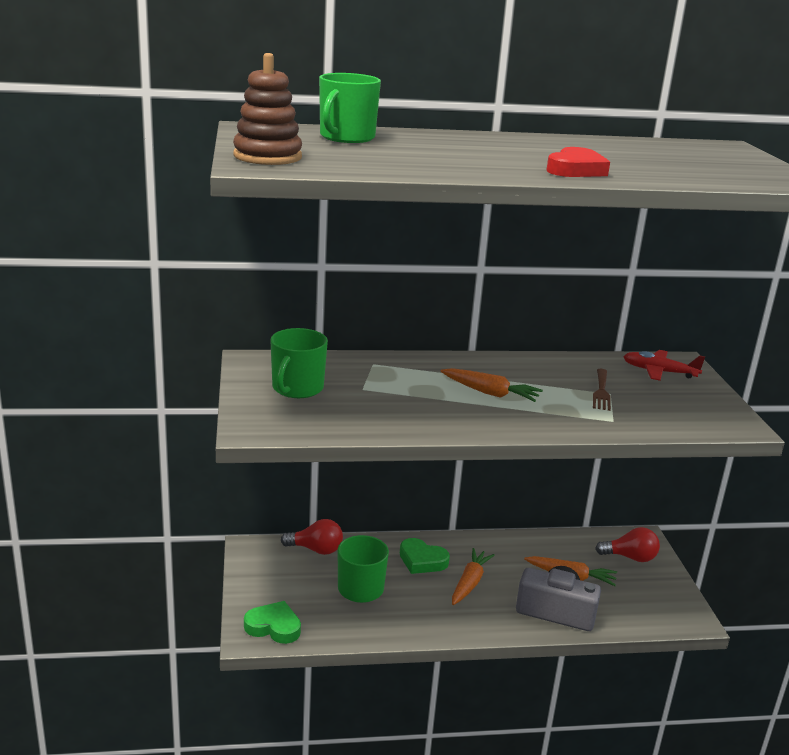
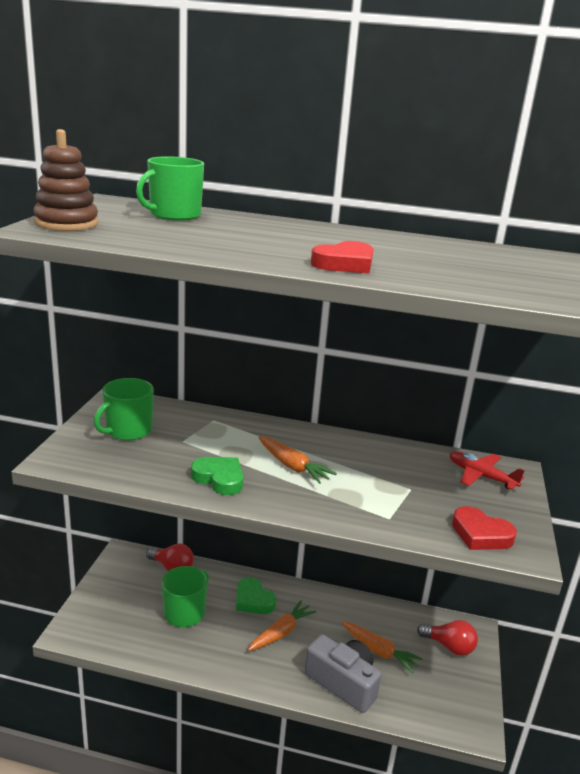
camera: 20 degrees right, 0 degrees up
(273, 627) = (92, 629): green heart -> green heart (219, 479)
(601, 392) = (403, 486): brown fork -> none
(697, 419) = (480, 534): none -> red heart

